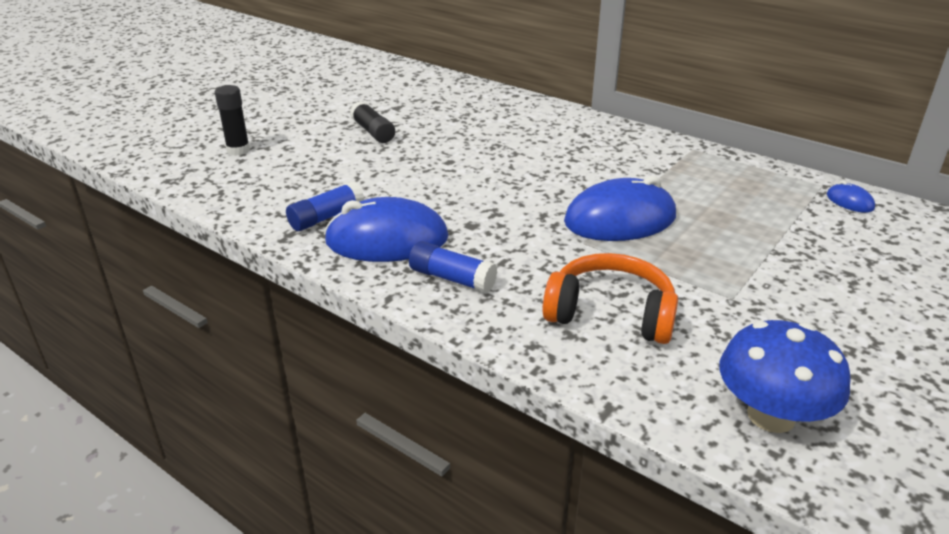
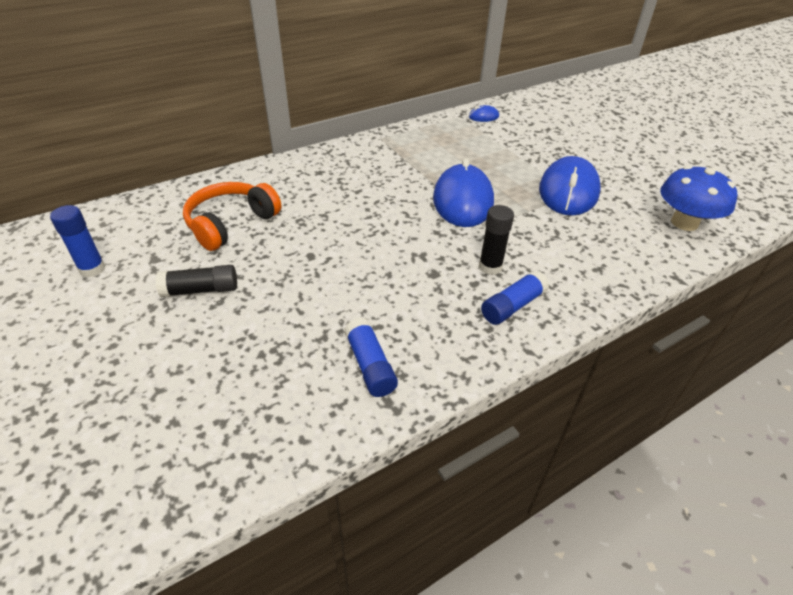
camera: 70 degrees left, 10 degrees up
(238, 150) = (142, 421): black glue stick -> black glue stick (490, 267)
(370, 92) = (92, 269): none -> blue glue stick
(387, 239) = (434, 330): blue mouse -> blue mouse (568, 191)
(610, 314) = (579, 244): orange headphones -> orange headphones (231, 224)

